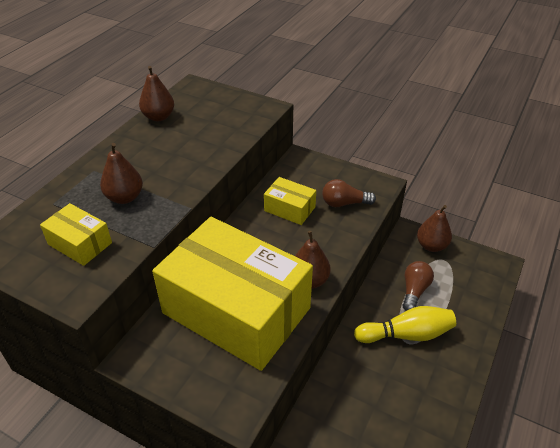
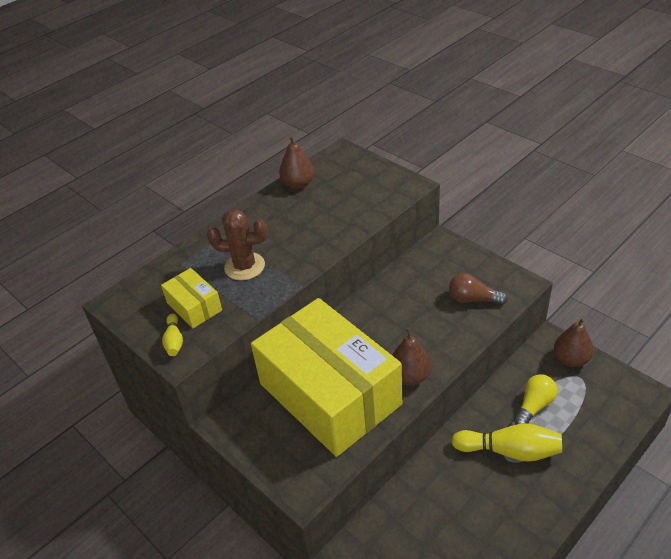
camera: 20 degrees right, 0 degrees up
(66, 281) = (174, 341): none -> yellow bowling pin
(125, 197) = (244, 266): brown pear -> brown cactus
(289, 209) = (413, 297): yellow box -> none
(414, 291) = (534, 406): brown light bulb -> yellow light bulb

